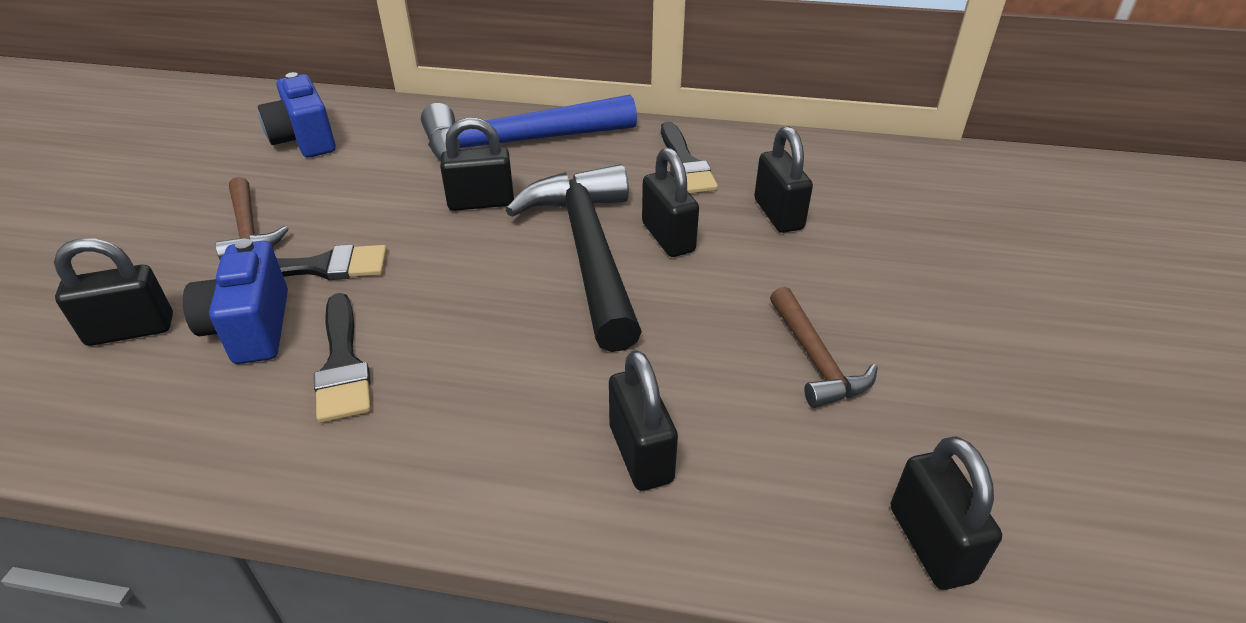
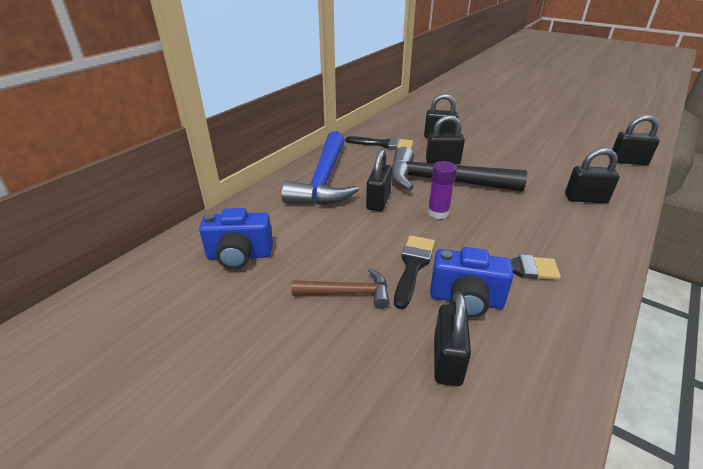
camera: 65 degrees left, 5 degrees down
(475, 264) = (438, 213): none -> purple glue stick
(816, 360) = (537, 154): brown hammer -> none

